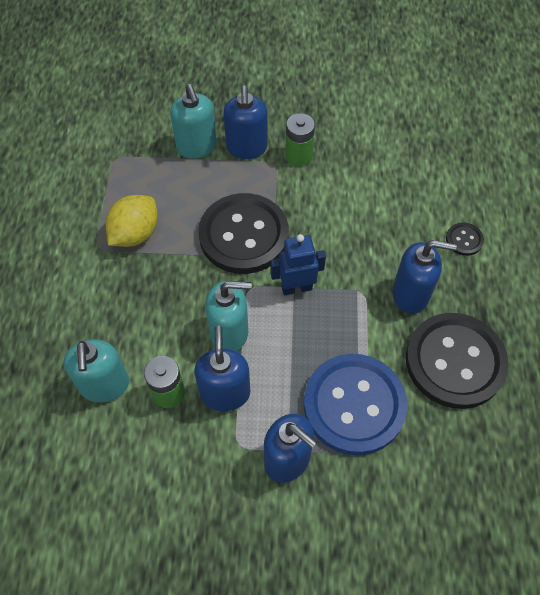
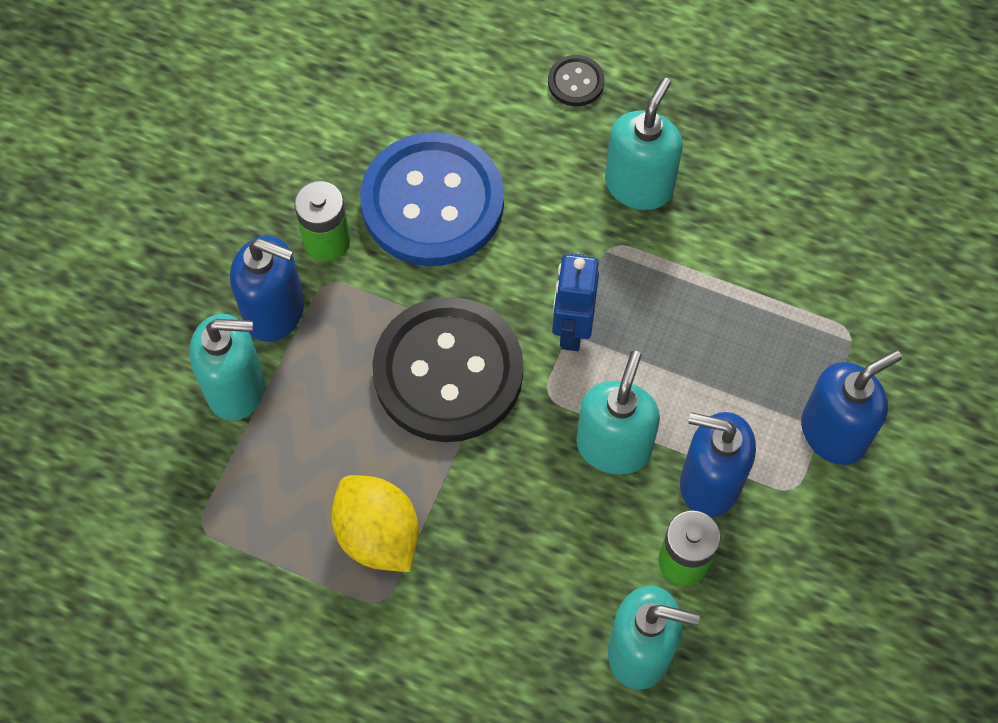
camera: 70 degrees left, 5 degrees up
(354, 405) = (782, 321): blue button -> blue button (432, 202)
(411, 294) = (639, 185): blue soap dispenser -> turquoise soap dispenser
(455, 361) = (760, 175): black button -> none

